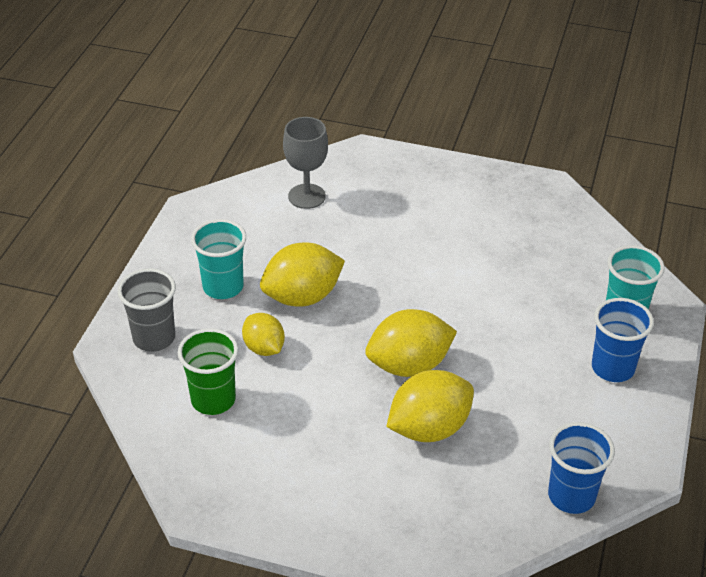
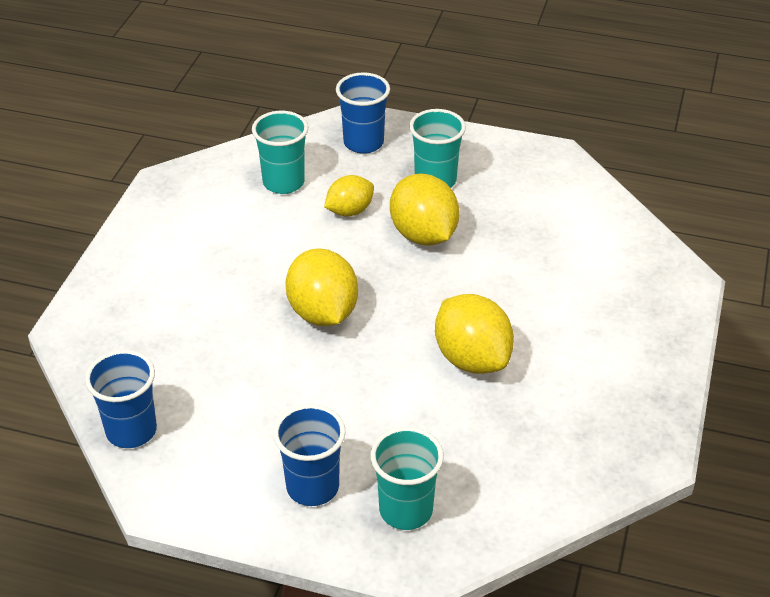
camera: 90 degrees right, 0 degrees up
(154, 338) = (363, 143): grey cup -> blue cup
(213, 400) = (283, 182): green cup -> turquoise cup
(306, 196) = (589, 234): grey goblet -> none
(429, 428) = (235, 326): yellow lemon -> yellow lemon (472, 359)

